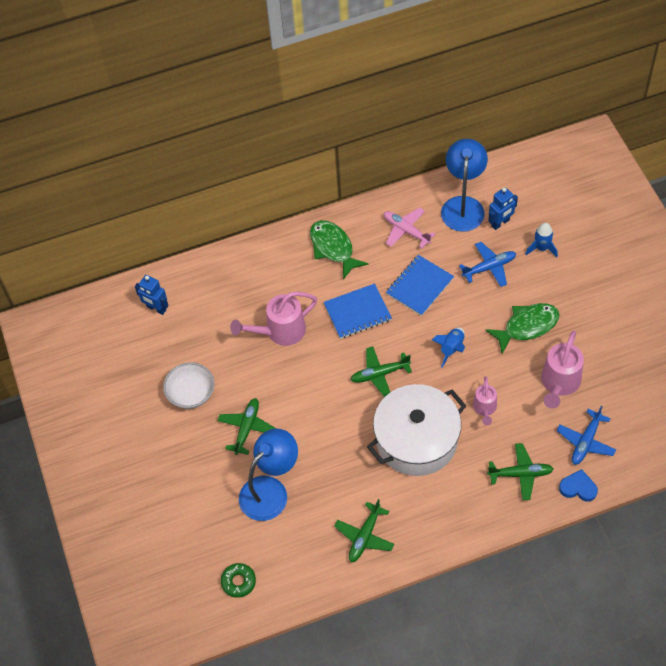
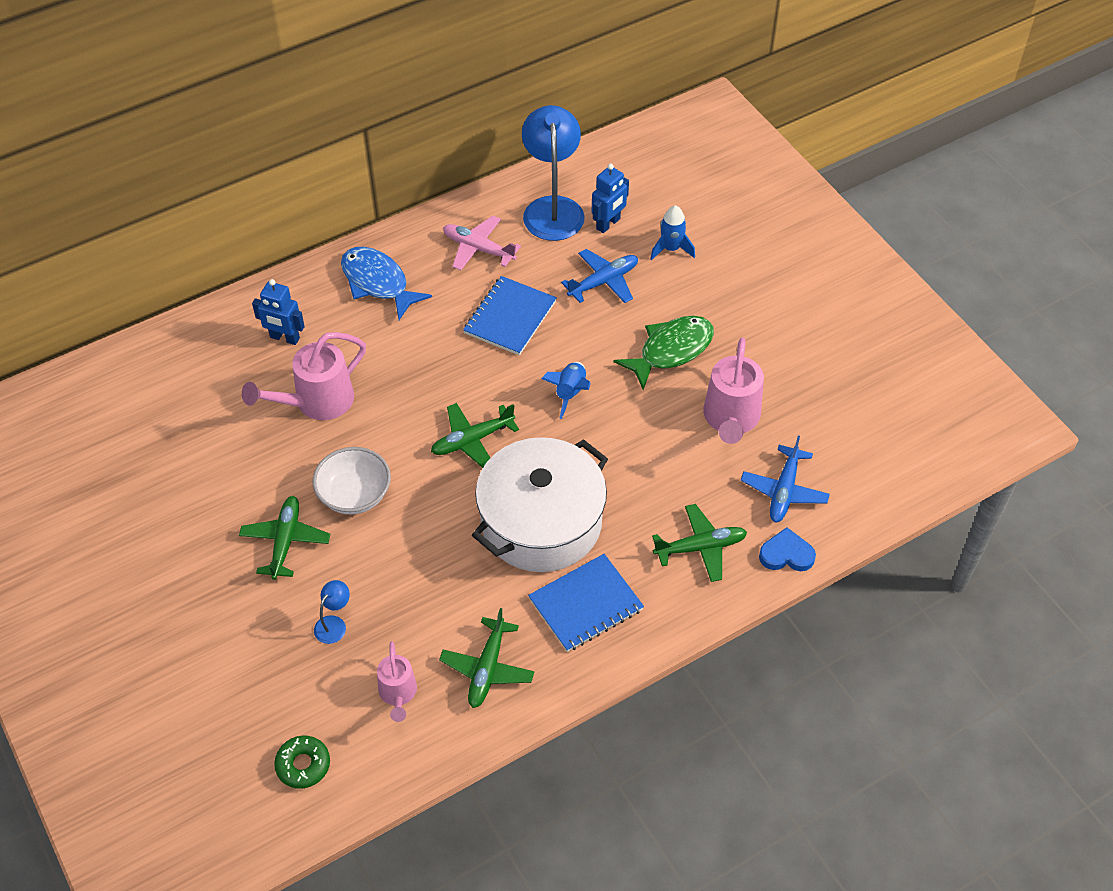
camera: 15 degrees left, 5 degrees down
(156, 308) = (126, 394): blue robot -> blue robot (284, 338)
(191, 394) = (194, 504): white bowl -> white bowl (354, 495)
(270, 490) = (334, 624): blue lamp -> blue lamp, size x0.43
(333, 248) = (378, 283): green fish -> blue fish
(357, 312) = (426, 362): blue notebook -> blue notebook (586, 604)
(484, 408) = (632, 466): pink watering can -> pink watering can (398, 694)

